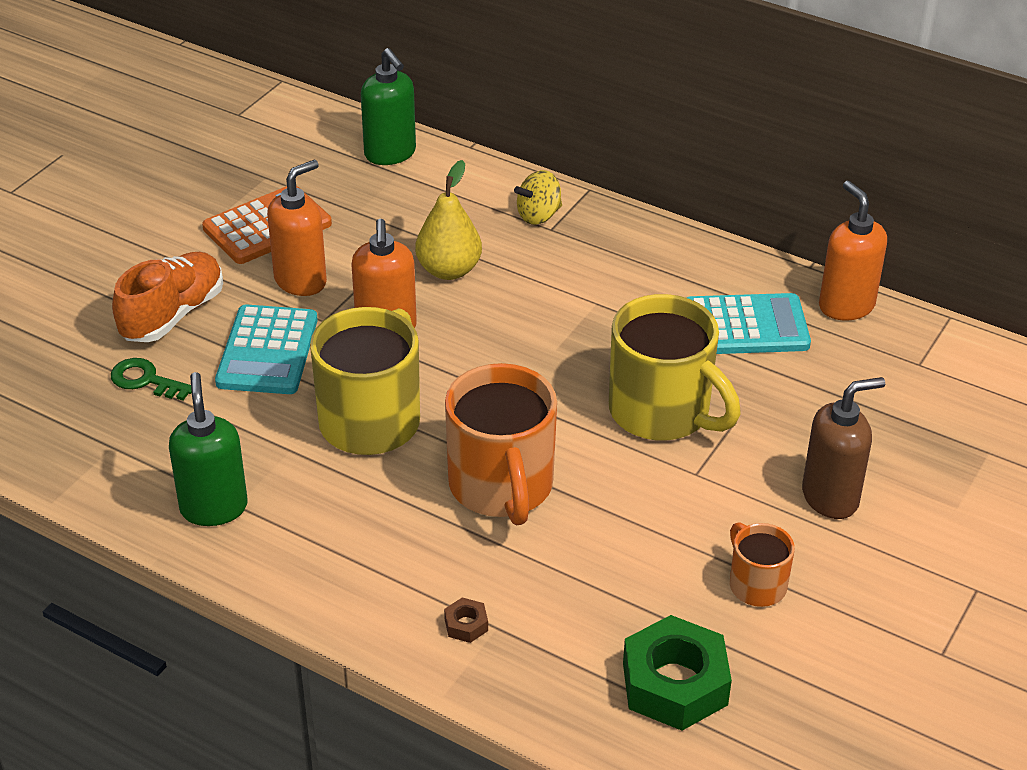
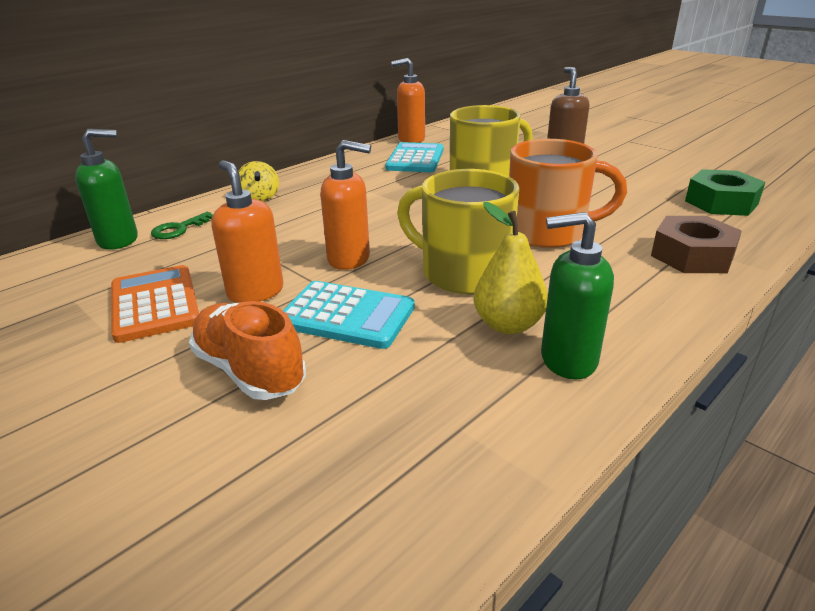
camera: 75 degrees left, 10 degrees down
(146, 380) = (353, 396): green key -> green key (179, 229)
(449, 270) = (295, 230): yellow pear -> yellow pear (508, 325)
(466, 625) = (692, 256): brown nut -> brown nut, size x2.39
(756, 584) = (633, 177): orange mug -> none

